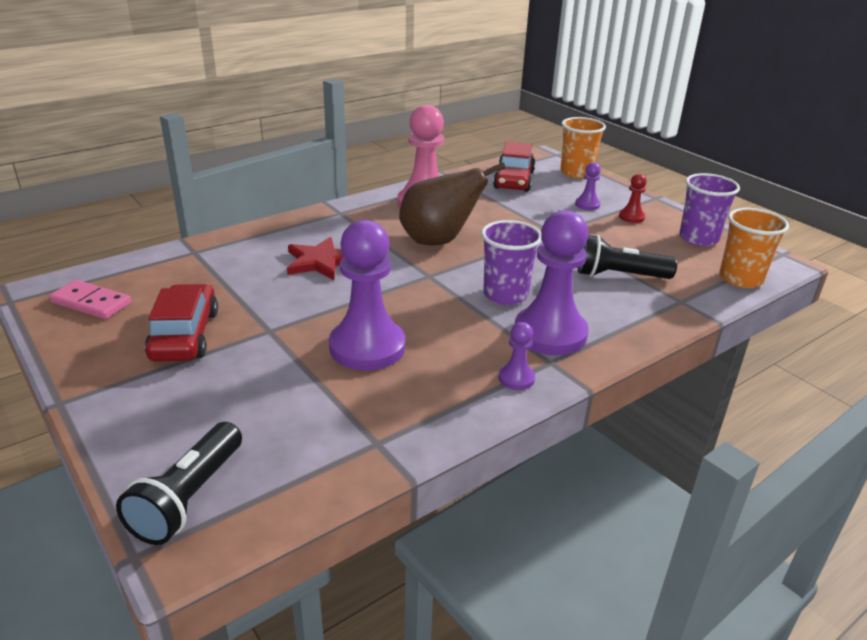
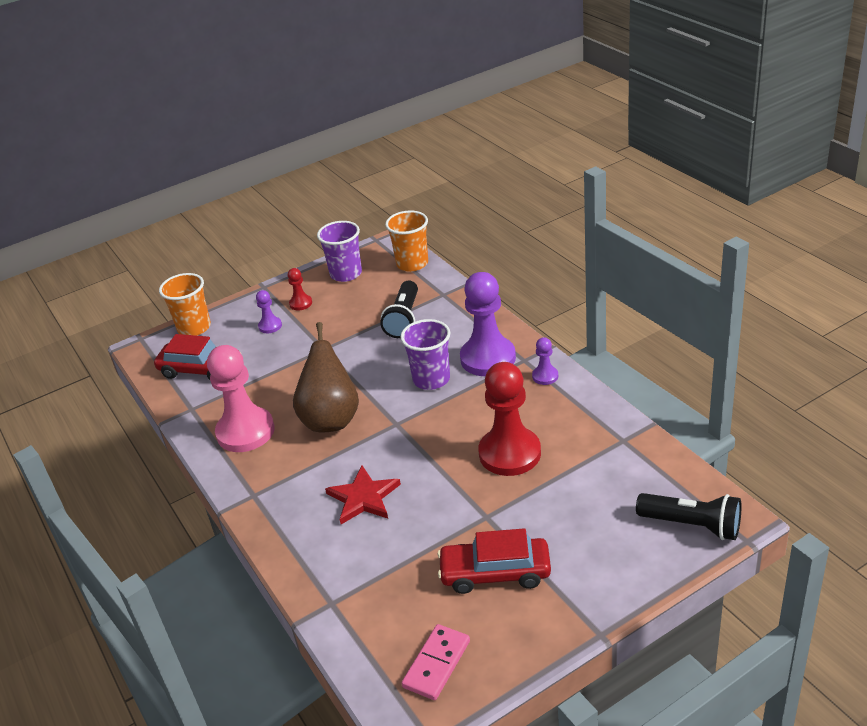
camera: 80 degrees left, 5 degrees up
(367, 347) = (510, 453): purple pawn -> red pawn

